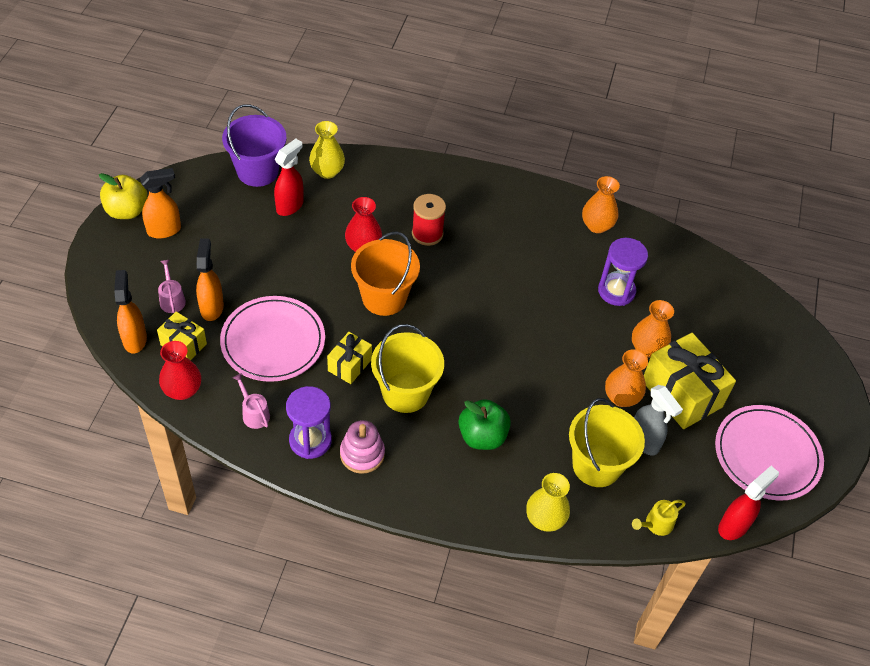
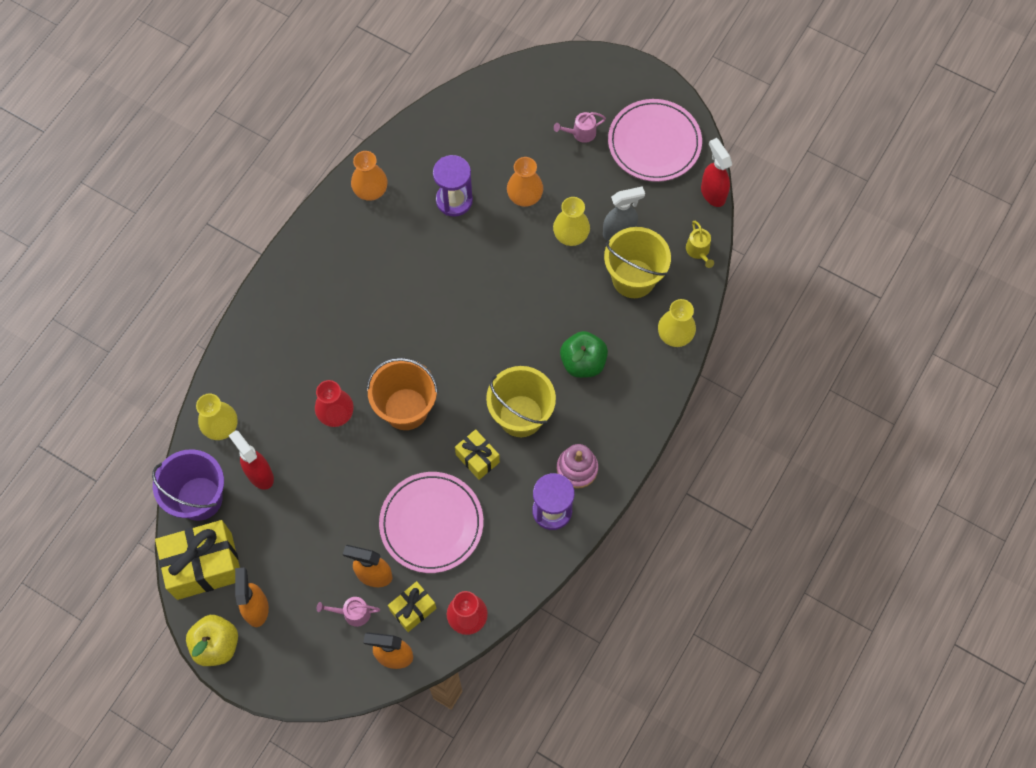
camera: 70 degrees left, 15 degrees up
(254, 413) = (510, 556): pink watering can -> pink watering can (581, 133)
(427, 234) = (336, 349): red spool -> none
(621, 397) = (570, 236): orange vase -> yellow vase
(681, 394) = (579, 186): yellow gift -> yellow gift (204, 566)

